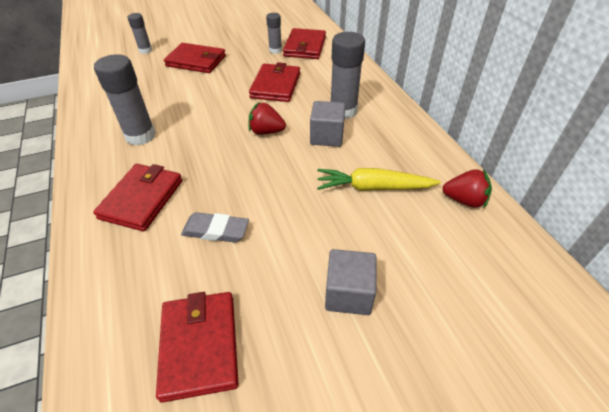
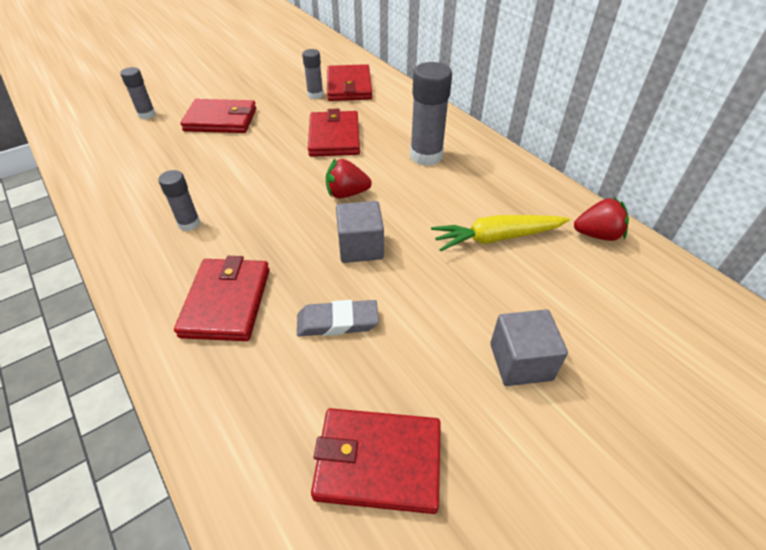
camera: 15 degrees left, 0 degrees up
(140, 136) = (189, 223): grey glue stick -> grey glue stick, size x0.56
(199, 345) = (378, 461): red wallet -> red wallet turned 60 degrees counterclockwise
(327, 136) = (420, 188): grey cube -> grey cube (360, 247)

